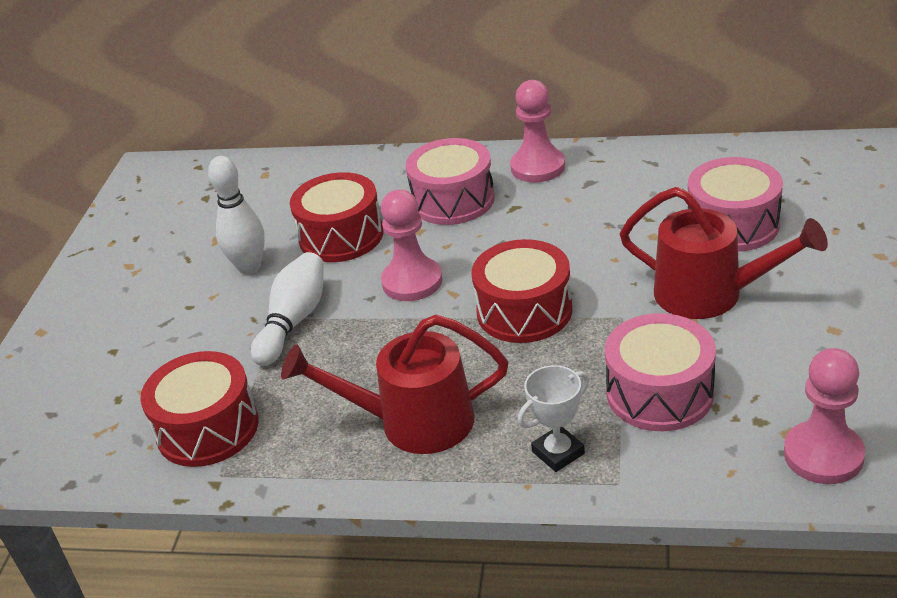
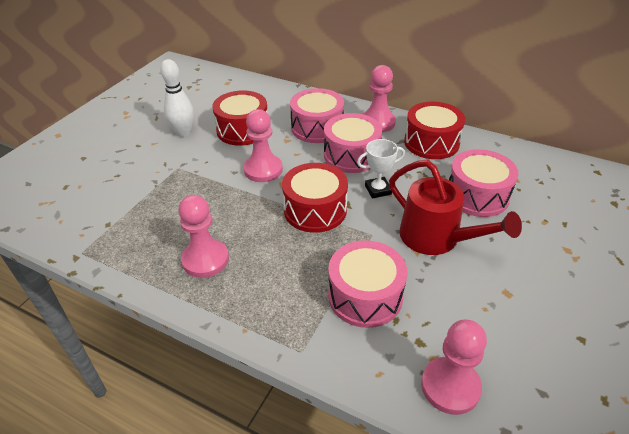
camera: 15 degrees right, 5 degrees up
(207, 428) = (96, 221): red drum -> red drum (431, 142)
(294, 321) = (184, 172): white bowling pin -> none
(412, 422) = (205, 259): red watering can -> pink pawn
(528, 223) = (351, 155): none -> pink drum
(558, 453) = (277, 314): white trophy -> white trophy (378, 190)

